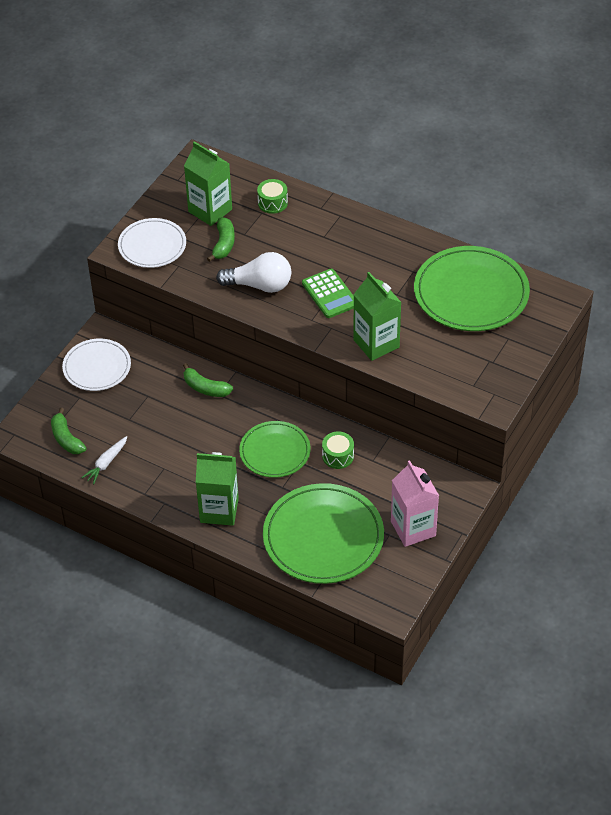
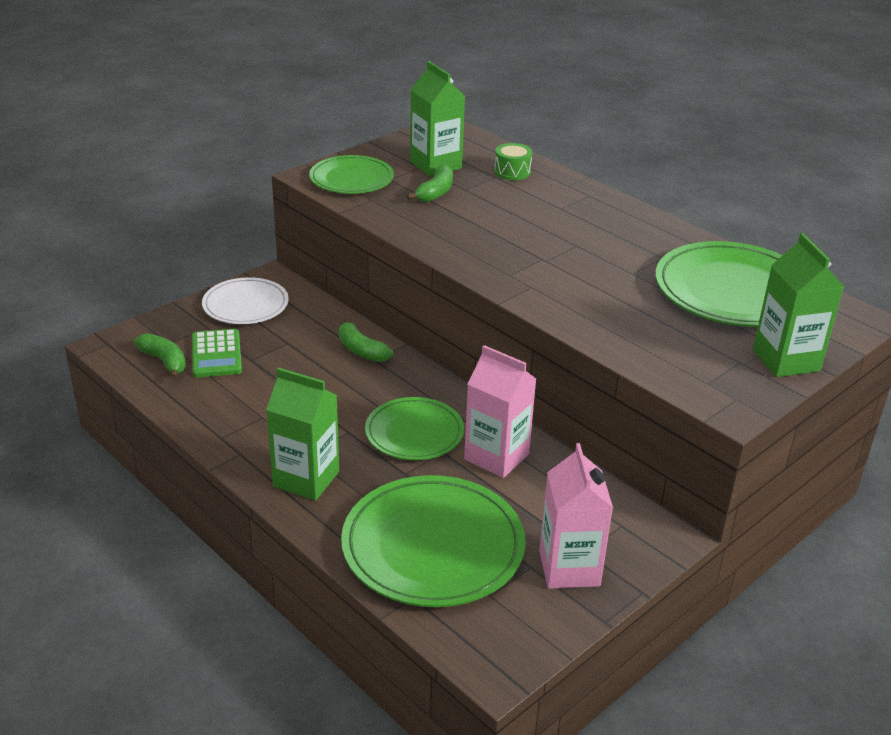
camera: 15 degrees right, 15 degrees down
(66, 439) = (164, 361): green banana -> green banana turned 150 degrees clockwise
(106, 463) = (195, 395): white carrot -> none
(152, 246) = (351, 179): white plate -> green plate
(259, 285) = (459, 233): white light bulb -> none
(329, 294) = (543, 257): green calculator -> green calculator (216, 354)
(338, 456) = (496, 456): green drum -> pink carton
(376, 343) = (584, 313): green carton -> green carton (786, 360)

